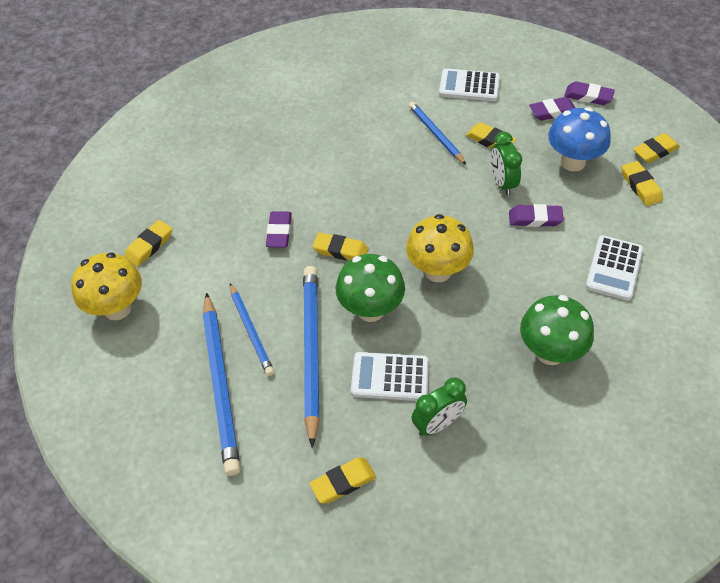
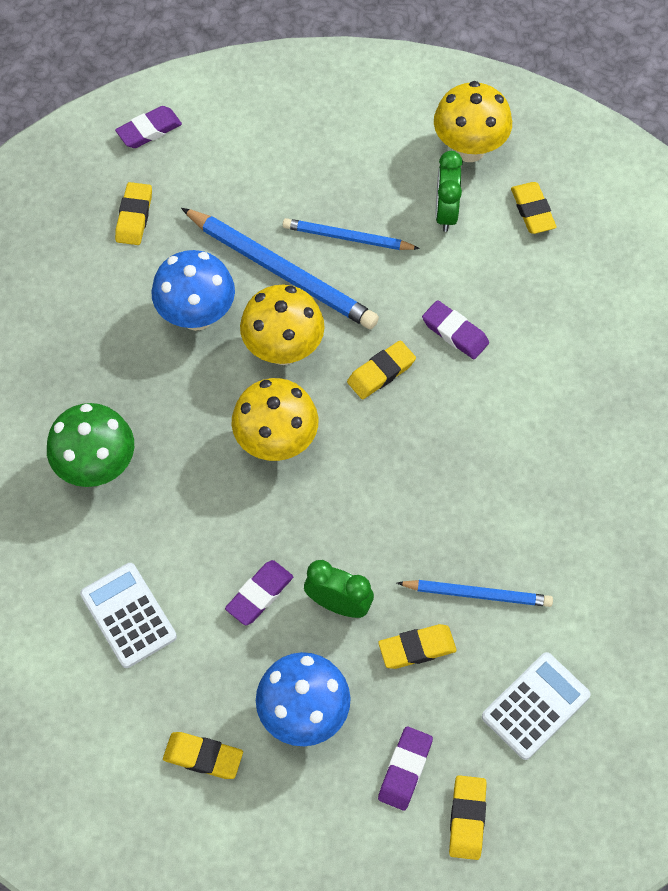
camera: 125 degrees right, 10 degrees up
(220, 384) = (309, 184): blue pencil -> none
(370, 310) = (283, 349): green mushroom -> yellow mushroom
(390, 377) = (197, 315): white calculator -> blue mushroom
(437, 424) = (118, 319): green clock -> green clock (445, 212)
(588, 96) = (396, 844): purple eraser -> purple eraser (149, 130)
(655, 151) = (237, 832): yellow eraser -> yellow eraser (467, 818)

